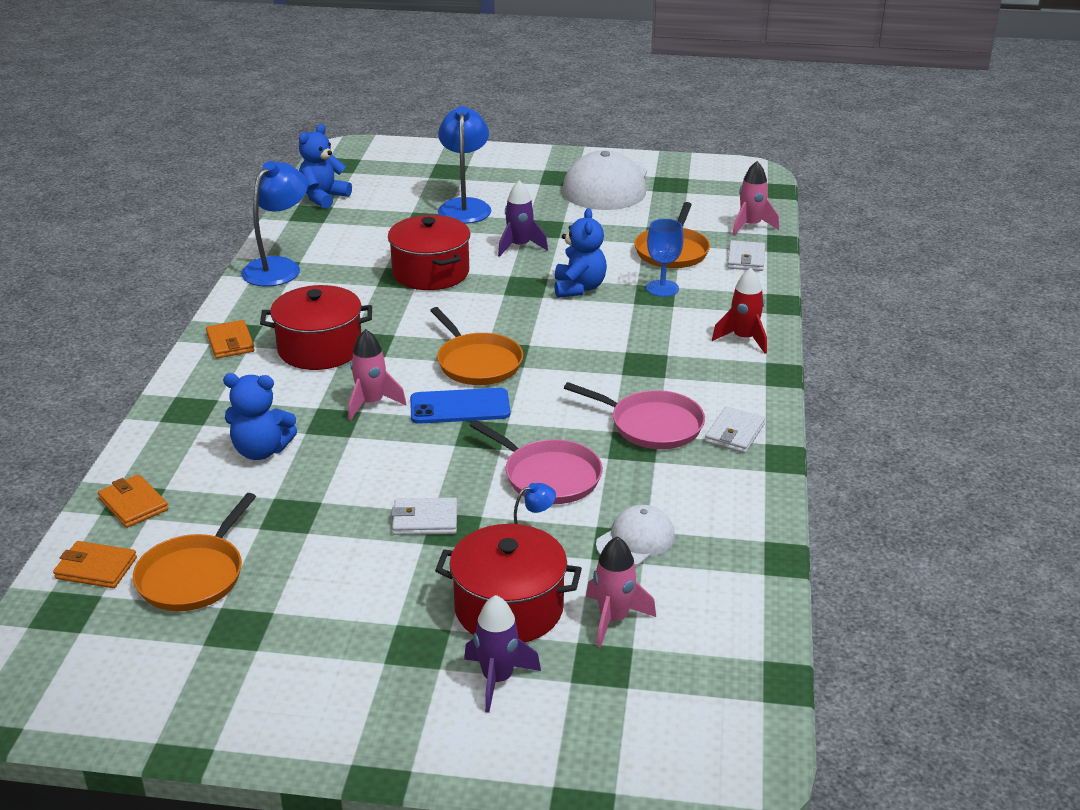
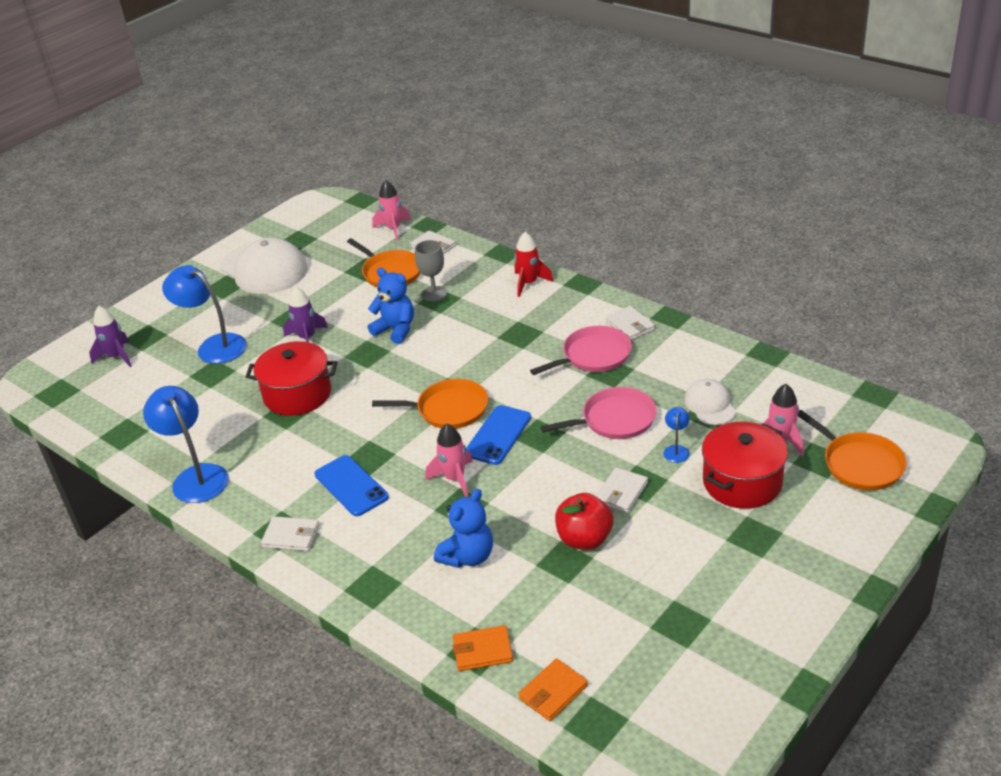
camera: 55 degrees left, 5 degrees up
(193, 576) = (602, 634): orange pan -> orange pan (859, 464)
(230, 342) = (291, 536): orange wallet -> white wallet
(320, 349) = (351, 486): red pot -> blue phone
(323, 197) = (104, 418): blue teddy bear -> none
(332, 518) = (584, 539): none -> red apple
(497, 679) = (808, 509): purple rocket -> purple rocket (117, 357)
(662, 288) = (434, 294): blue goblet -> grey goblet

